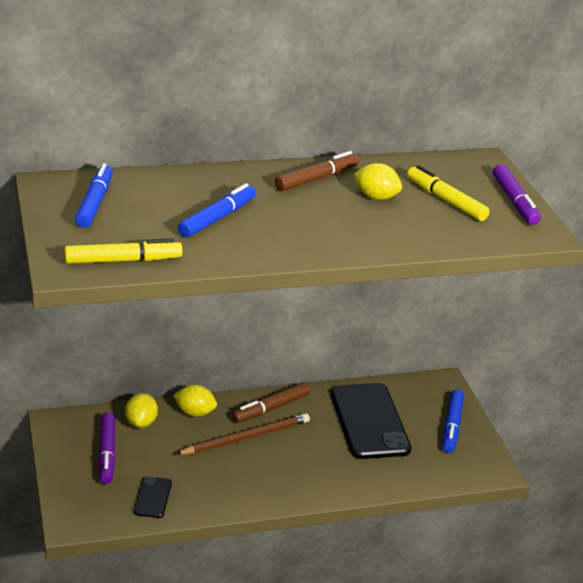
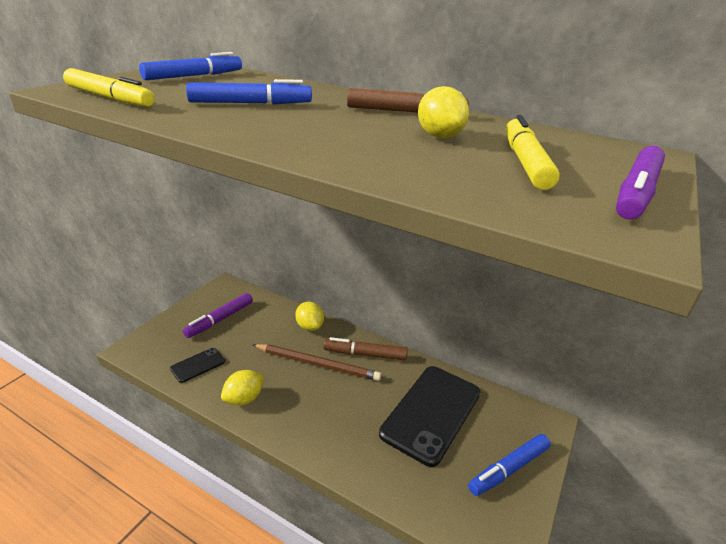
camera: 45 degrees right, 0 degrees up
(141, 423) = (268, 313): yellow lemon -> yellow lemon (244, 399)

